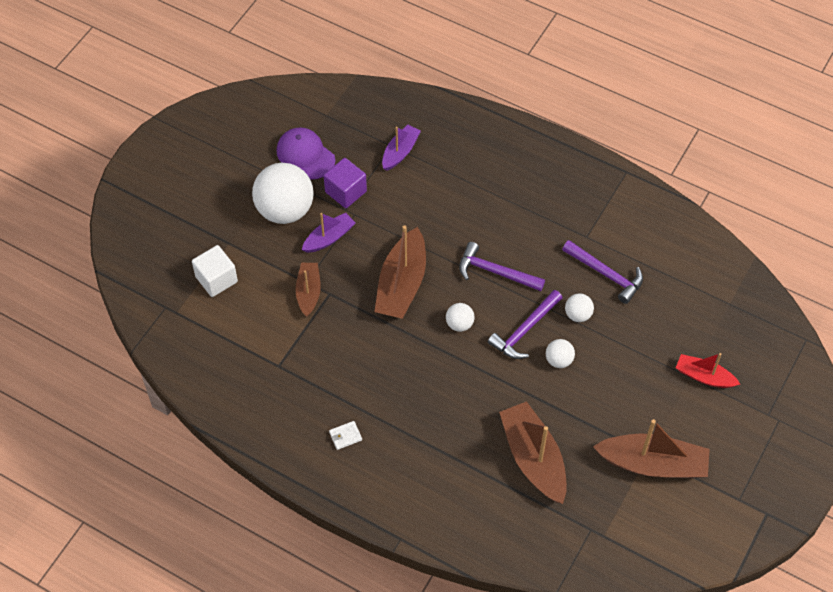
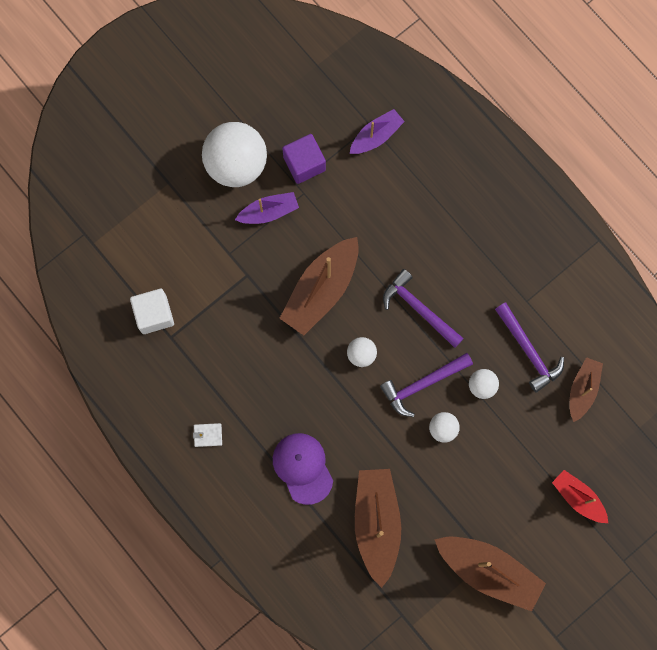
camera: 20 degrees right, 20 degrees up
(216, 279) = (143, 220): white cube -> white cube (154, 314)
(305, 155) = (279, 106): purple cap -> purple cap (303, 468)
(308, 292) = (227, 266): brown boat -> brown boat (583, 389)

